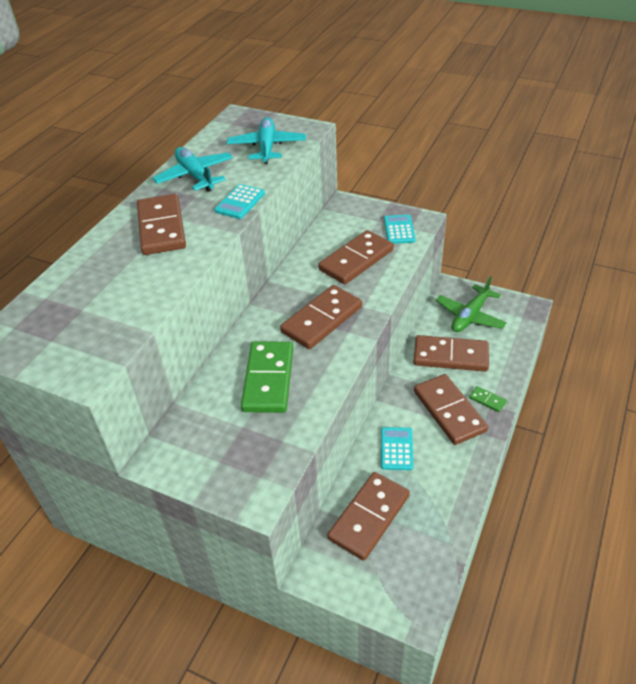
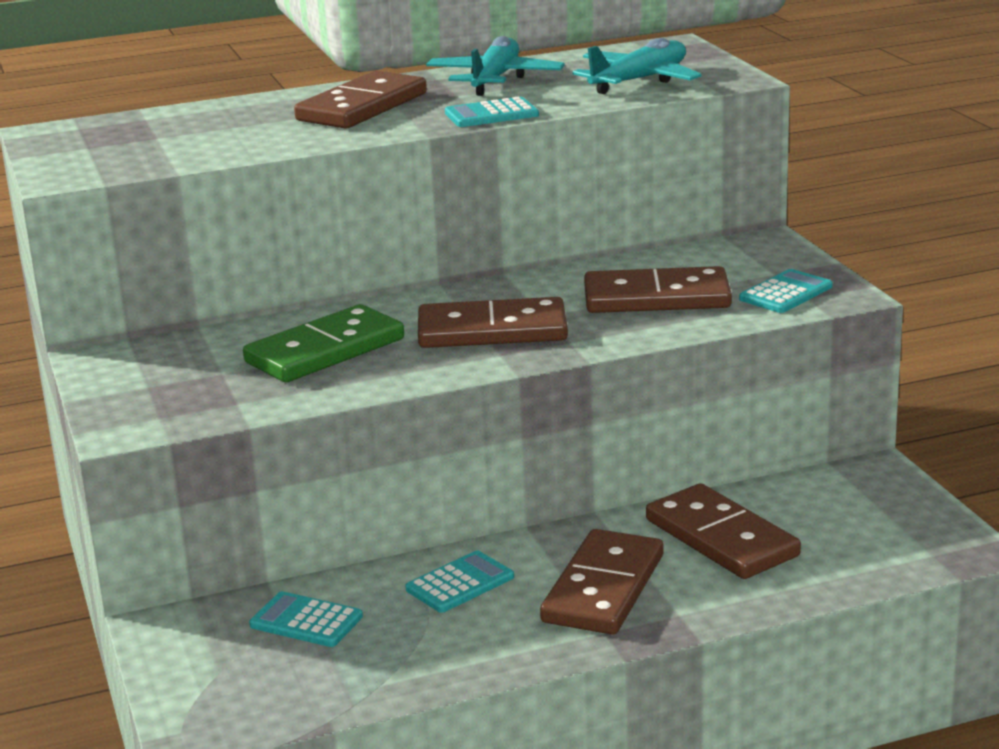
camera: 45 degrees right, 20 degrees down
(369, 517) = (306, 621): brown domino -> turquoise calculator
(470, 316) = (843, 513): green plane -> none
(487, 400) = (683, 608): green domino -> none

